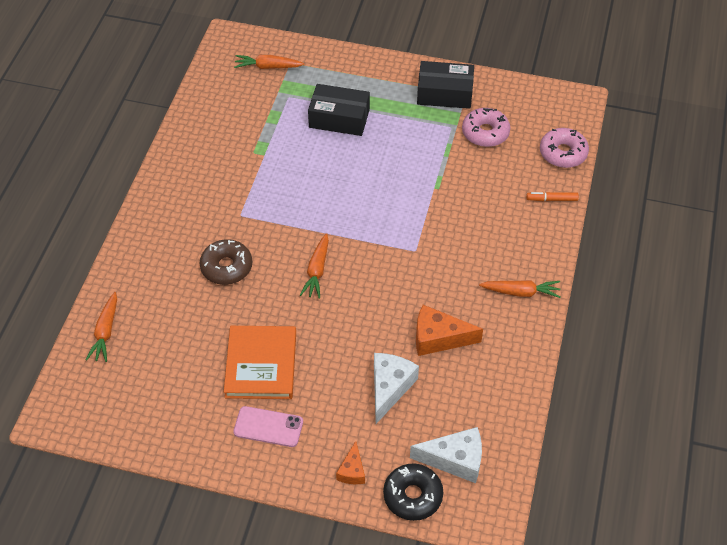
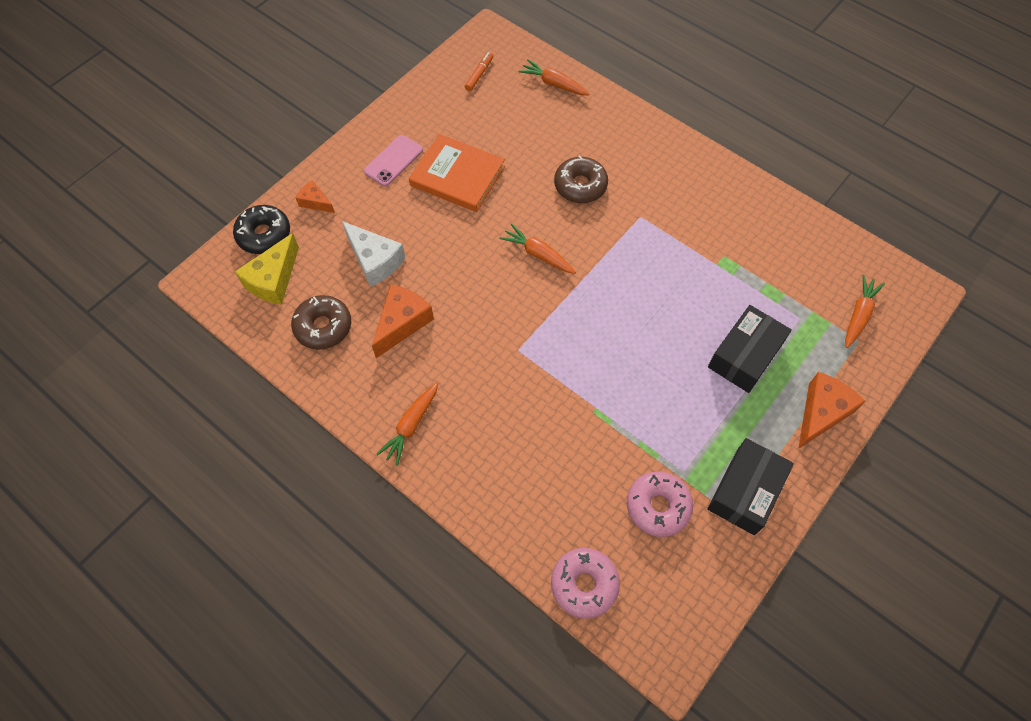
camera: 115 degrees right, 10 degrees up
(361, 70) = (821, 413): none -> orange cheese
(455, 460) = (273, 279): white cheese -> yellow cheese
(476, 394) = (323, 327): none -> brown donut
(551, 199) = (518, 528): orange marker -> orange marker (479, 74)

